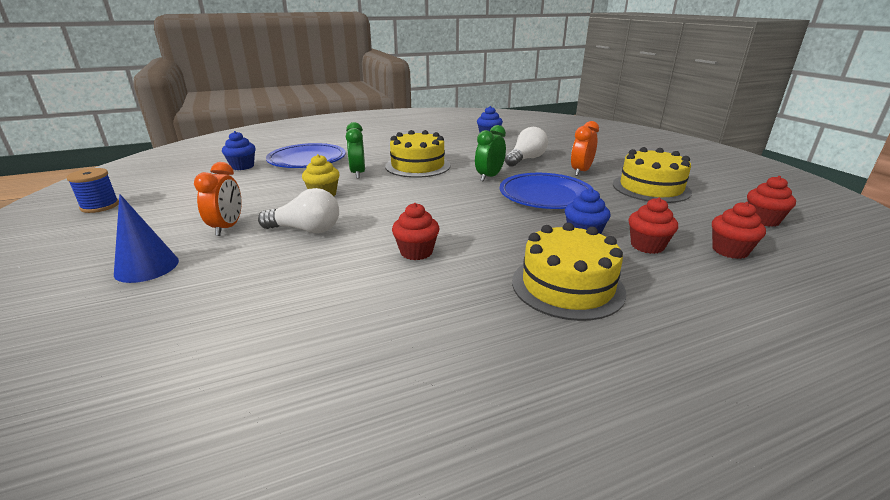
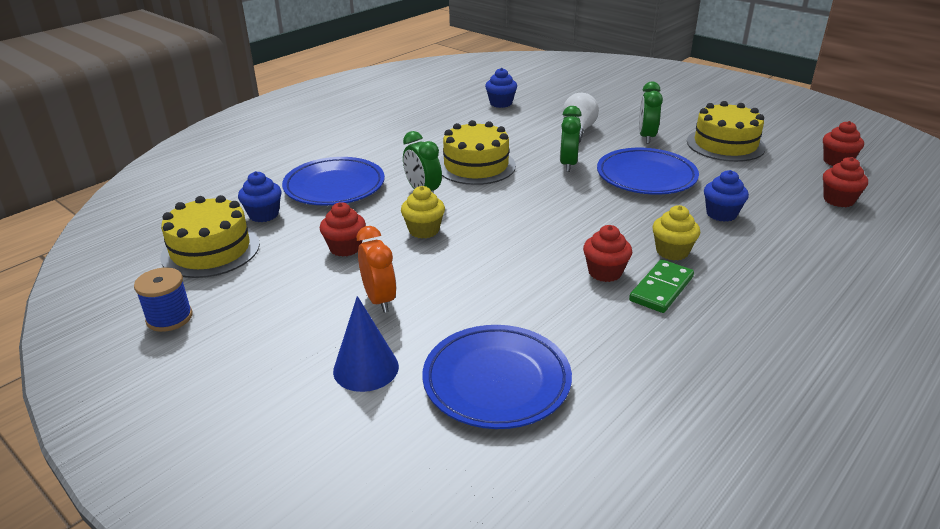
camera: 25 degrees left, 5 degrees up
(213, 305) = (496, 381): none -> blue plate
(306, 230) = (468, 278): white light bulb -> none
(449, 277) = (661, 289): none -> green domino
(498, 251) = (672, 251): none -> yellow cupcake
(567, 286) = (758, 269): yellow cake -> yellow cake (210, 250)
(581, 171) = (646, 137): orange clock -> green clock
(647, 246) = (778, 212): red cupcake -> red cupcake (345, 248)

